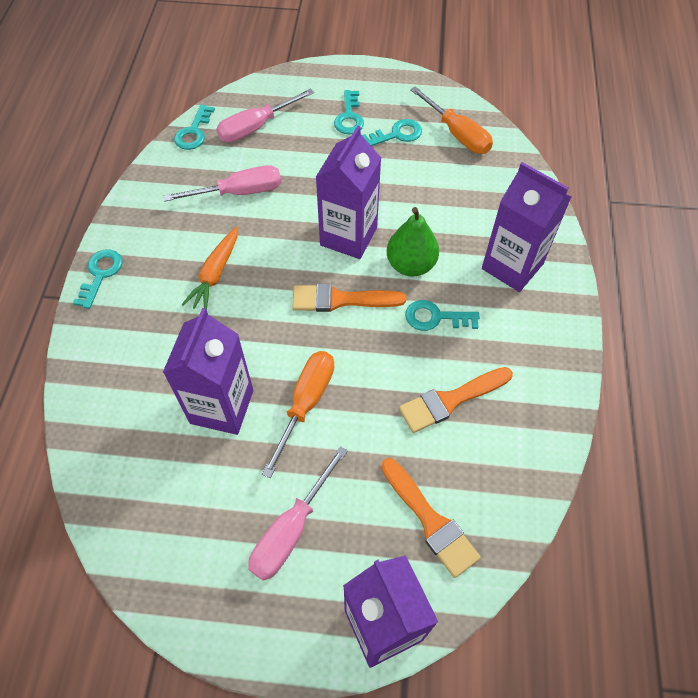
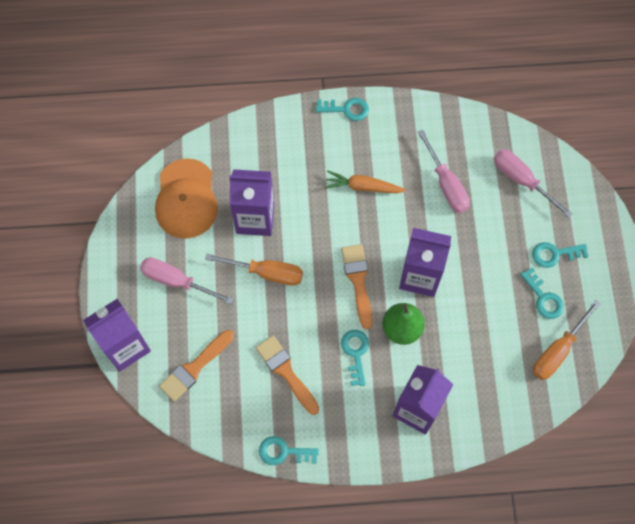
camera: 80 degrees right, 10 degrees up
(162, 498) = (186, 199): none -> orange cap
(194, 132) = (503, 133): turquoise key -> turquoise key (283, 452)

